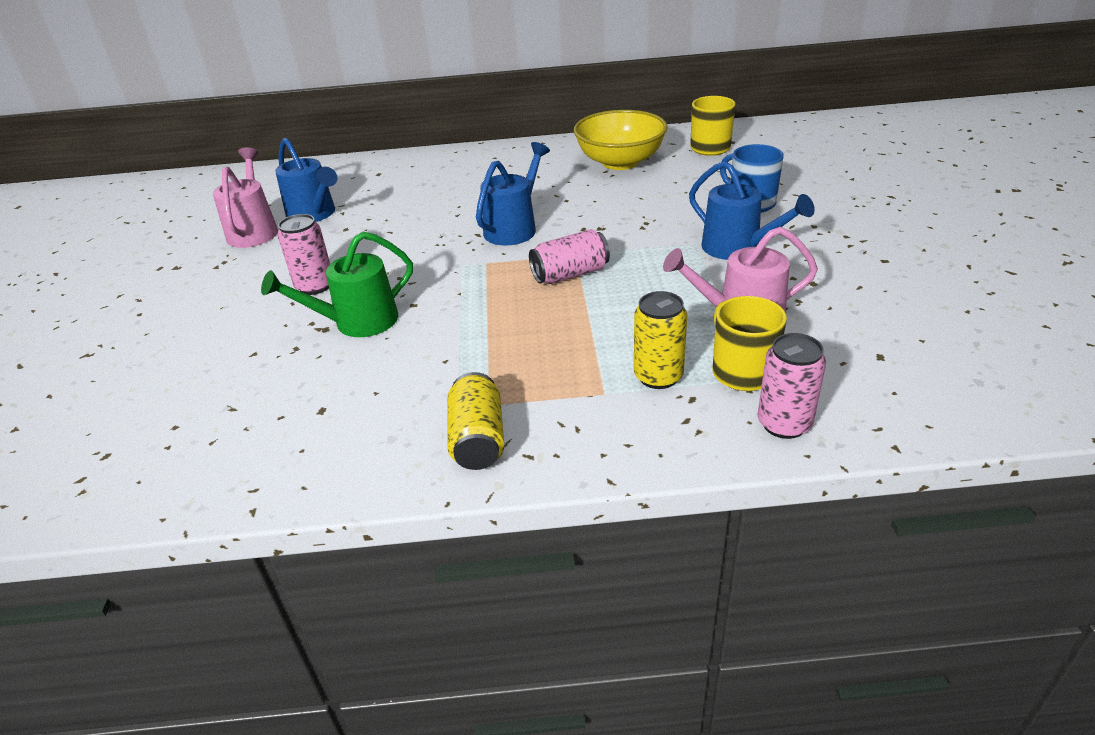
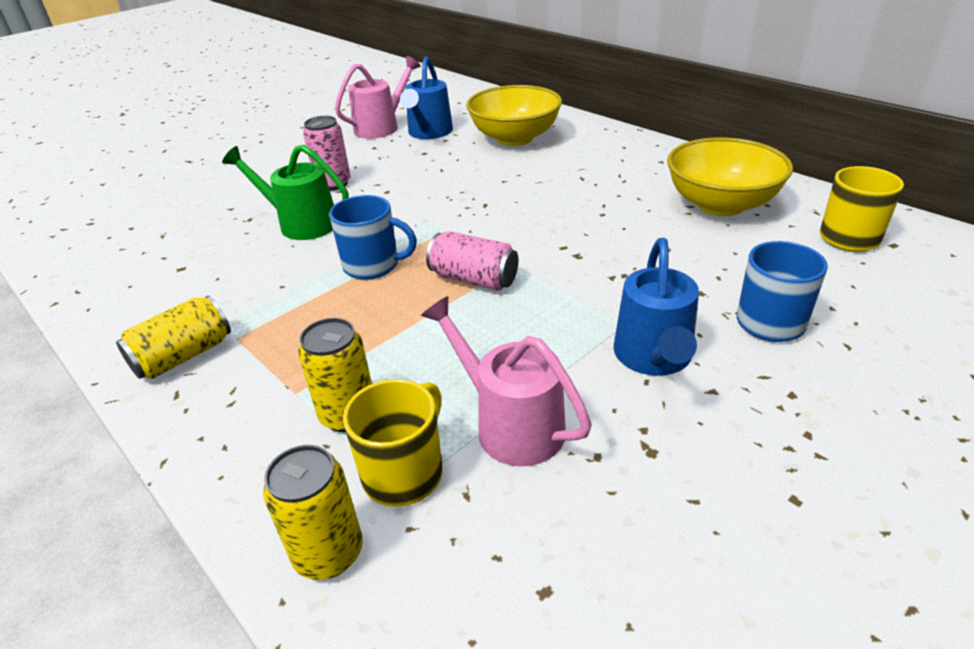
camera: 50 degrees right, 0 degrees up
(400, 186) = (514, 138): none -> yellow bowl
(485, 308) = (373, 265): none -> blue mug
(514, 228) = (517, 215): blue watering can -> none
(784, 424) = (328, 553): pink can -> yellow can

